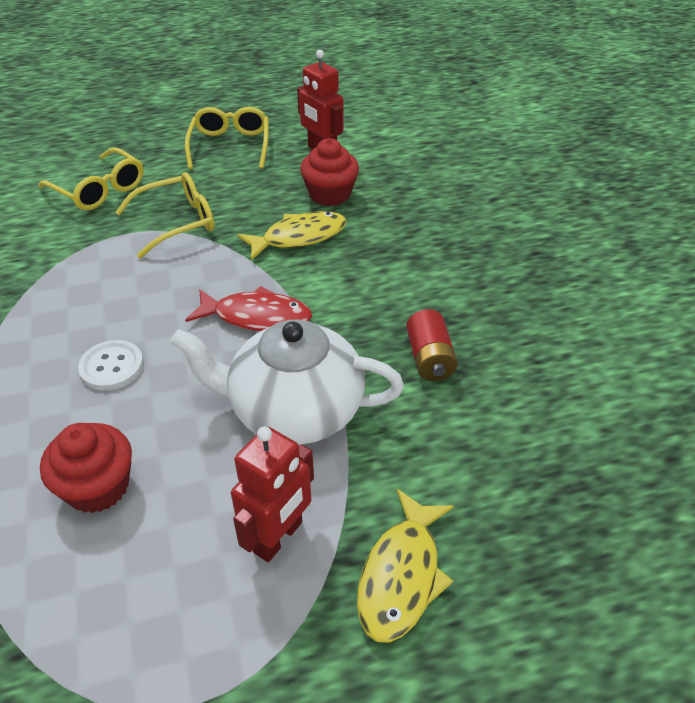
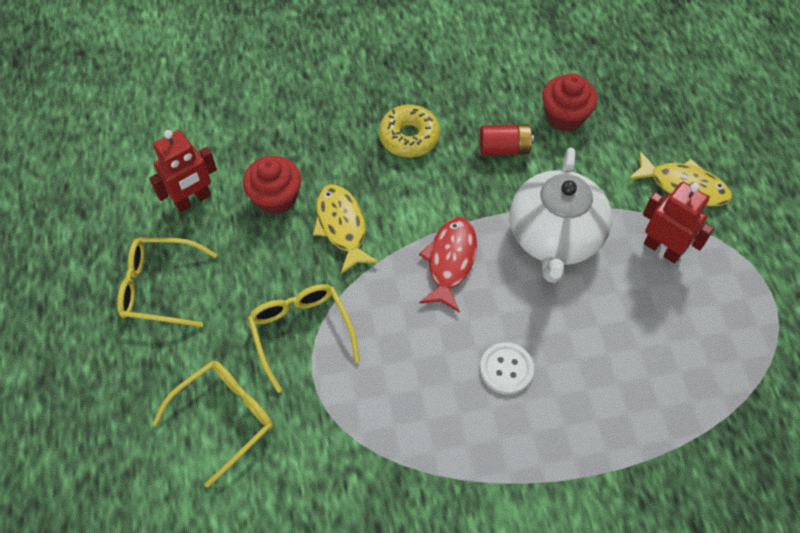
camera: 85 degrees left, 15 degrees up
(98, 487) = (628, 363): red cupcake -> red cupcake (564, 116)
(427, 276) = (409, 137): none -> yellow donut

